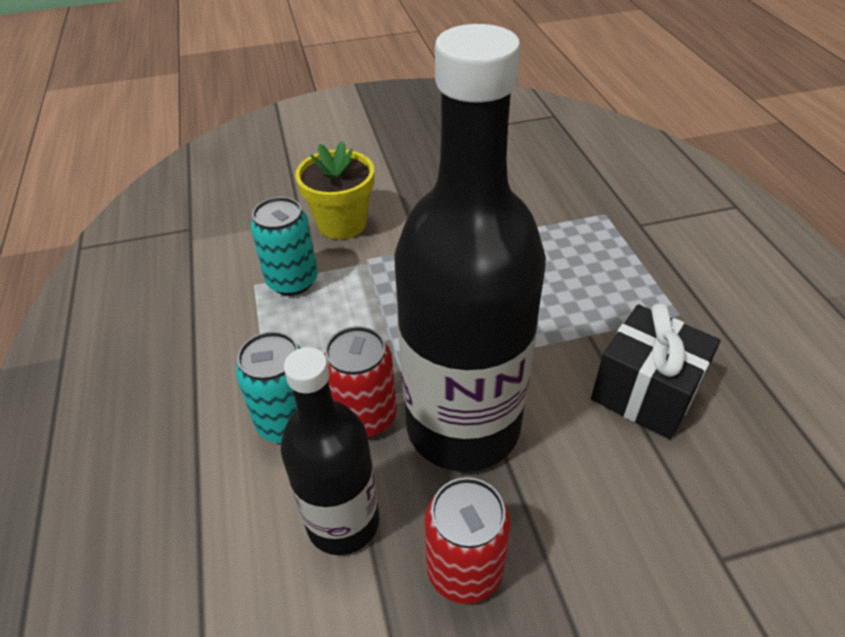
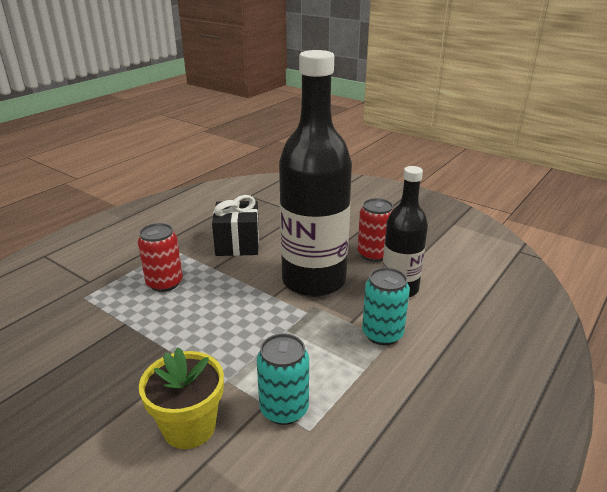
camera: 130 degrees left, 15 degrees down
(365, 416) = (346, 310): red can -> red can (164, 283)

